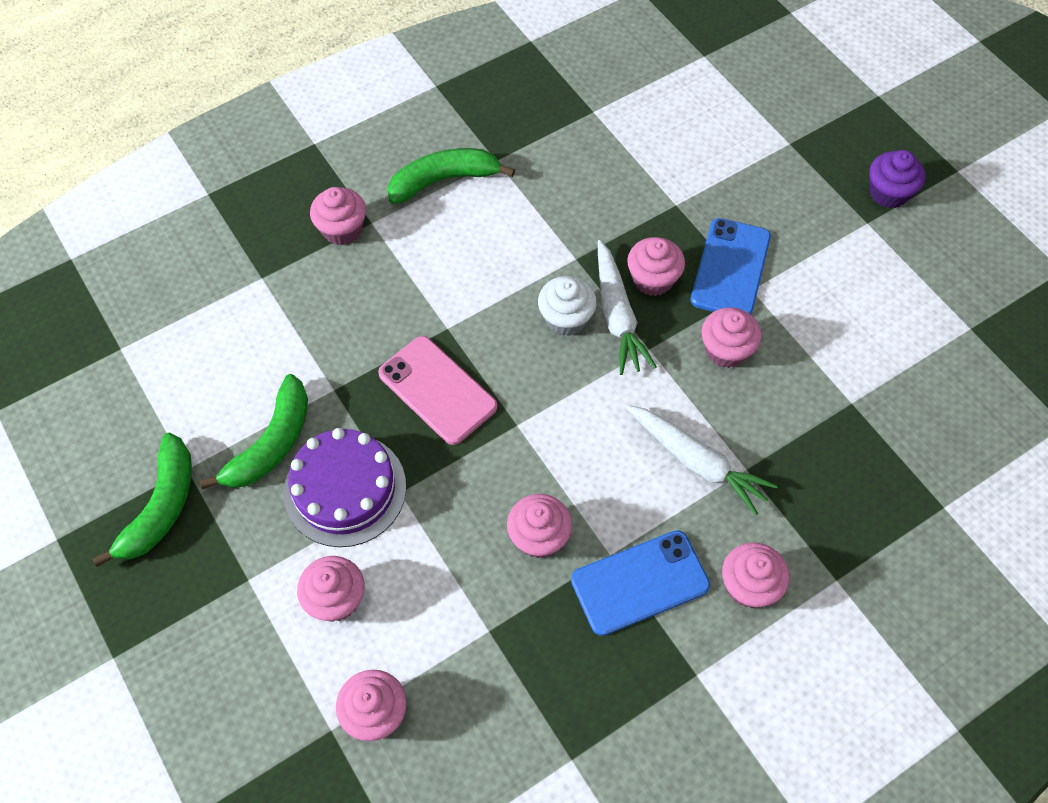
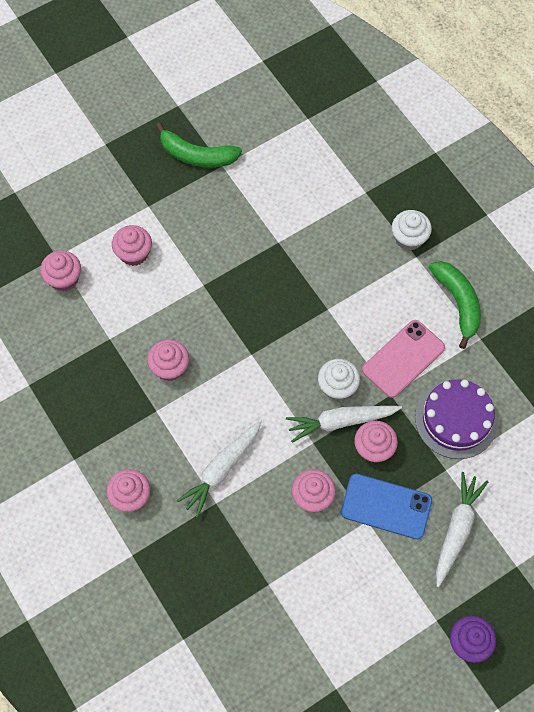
camera: 90 degrees right, 5 degrees up
(272, 444) = (238, 210): green banana -> none
(342, 229) = (409, 238): pink cupcake -> white cupcake
(345, 489) = (206, 253): purple cake -> purple cake (456, 419)
(437, 390) = (278, 304): pink phone -> pink phone (403, 359)
(640, 582) = (136, 428): blue phone -> none
(753, 197) = (457, 530): none -> white carrot

